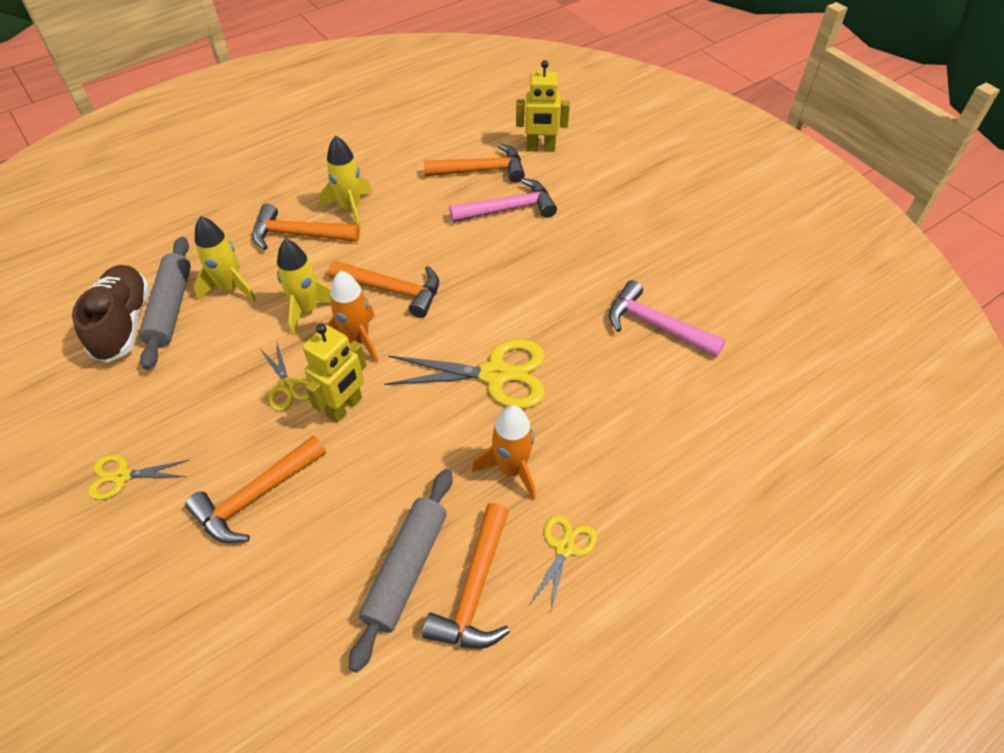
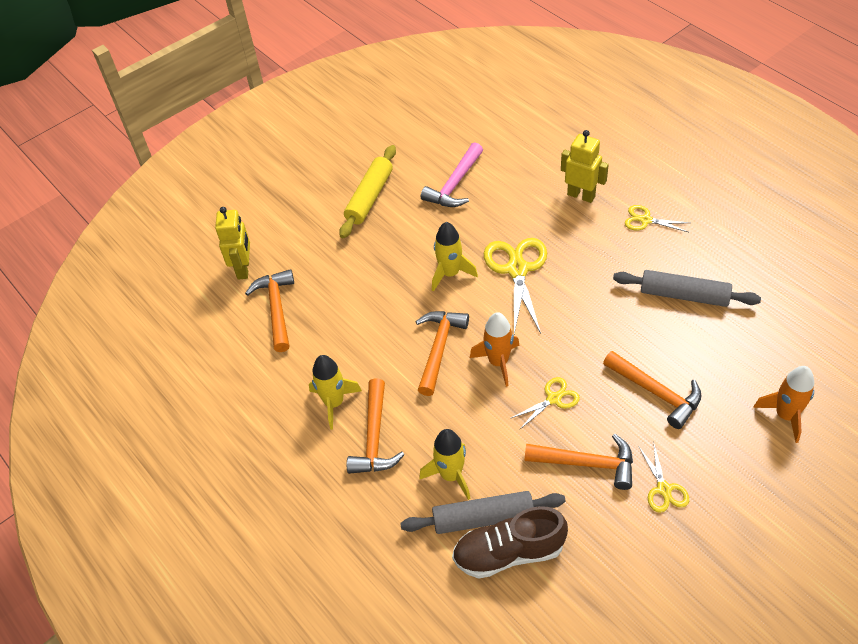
camera: 90 degrees left, 0 degrees up
(307, 310) = (470, 406): yellow rocket -> yellow rocket (450, 273)
(345, 407) = (566, 356): yellow robot -> yellow robot (581, 195)
(474, 589) = (686, 259): orange hammer -> orange hammer (587, 464)
(508, 209) = (330, 282): pink hammer -> none
(511, 469) = (596, 251): orange rocket -> orange rocket (785, 415)
(637, 244) = (369, 197): none -> yellow rolling pin

